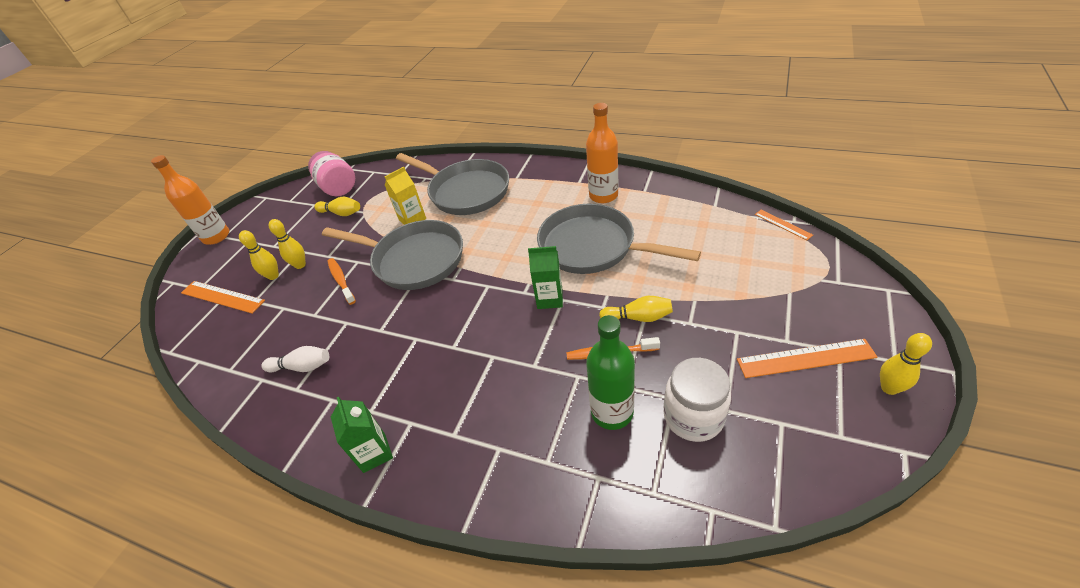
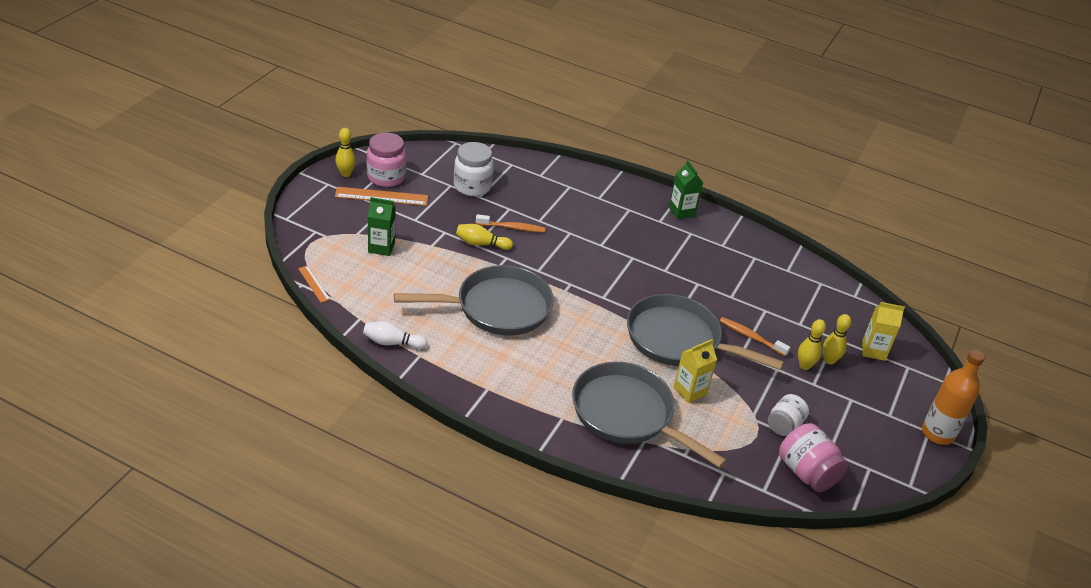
camera: 175 degrees right, 5 degrees down
(222, 297) = (873, 350): orange ruler -> yellow carton
(302, 367) = (756, 271): white bowling pin -> white bowling pin (392, 342)
(341, 213) = (784, 425): yellow bowling pin -> white jar
(341, 280) = (751, 337): orange toothbrush -> orange toothbrush turned 150 degrees clockwise
(550, 299) = (549, 273): green carton -> green carton (381, 247)
(593, 247) = (497, 308): grey pan -> grey pan turned 45 degrees counterclockwise
(603, 195) = (466, 362): orange bottle -> none
(612, 412) = (522, 198): green bottle -> none
(827, 398) = (386, 177): none -> pink jar

